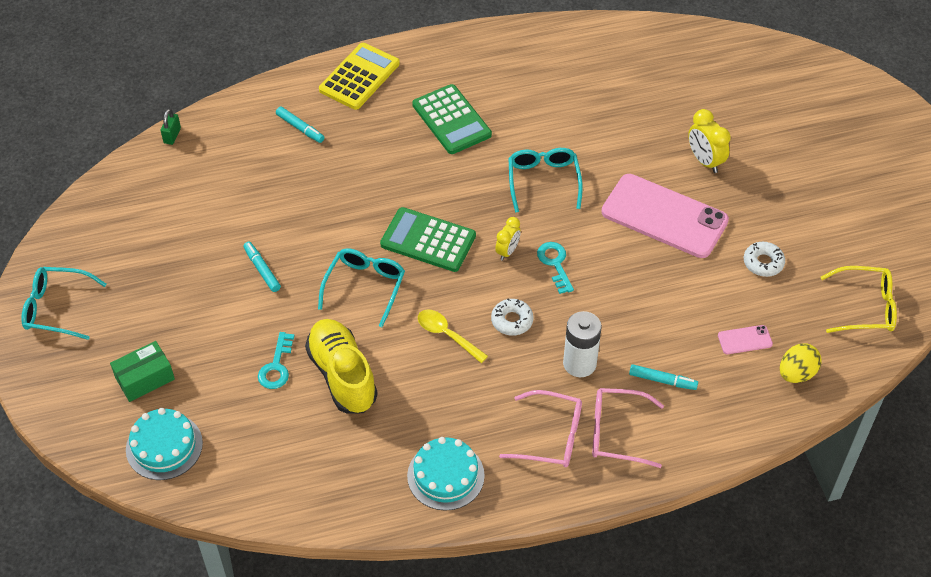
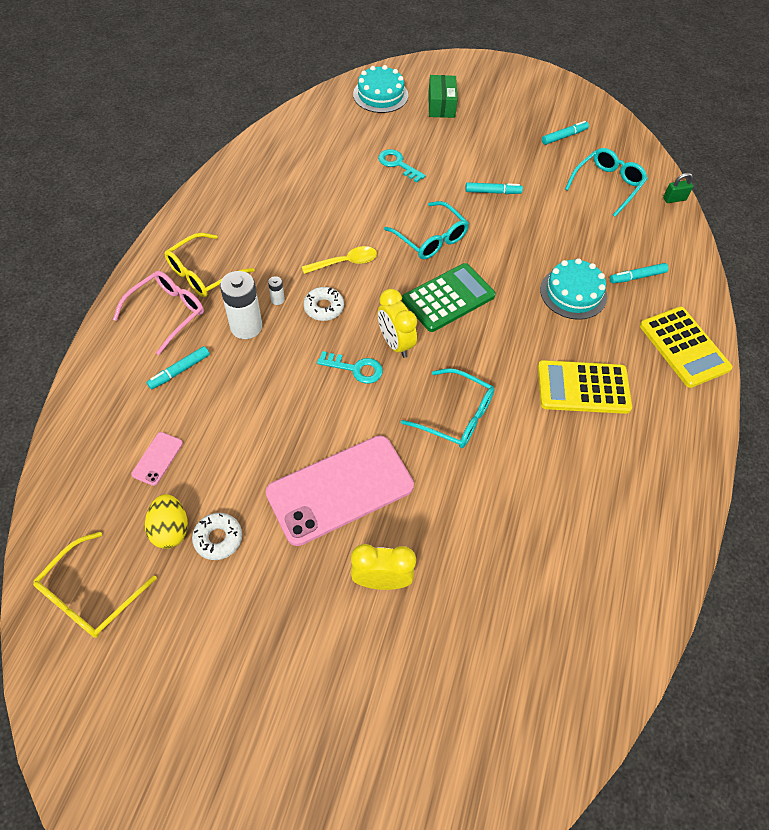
camera: 120 degrees right, 5 degrees up
(57, 308) = (533, 89): turquoise glasses -> turquoise glasses (607, 185)
(129, 249) = (564, 136): none -> turquoise marker
(172, 136) = (674, 199): green padlock -> green padlock turned 60 degrees counterclockwise
(342, 375) = (360, 192): yellow shoe -> none
(445, 475) = (232, 204): turquoise cake -> turquoise cake (573, 293)
(451, 120) = (583, 388): green calculator -> yellow calculator
(507, 251) = (395, 343): yellow clock -> yellow clock, size x1.50
(532, 359) = (277, 300): none -> white battery
(551, 437) = (203, 273): pink glasses -> yellow glasses
(796, 373) = (89, 474): yellow egg -> yellow egg (170, 529)

